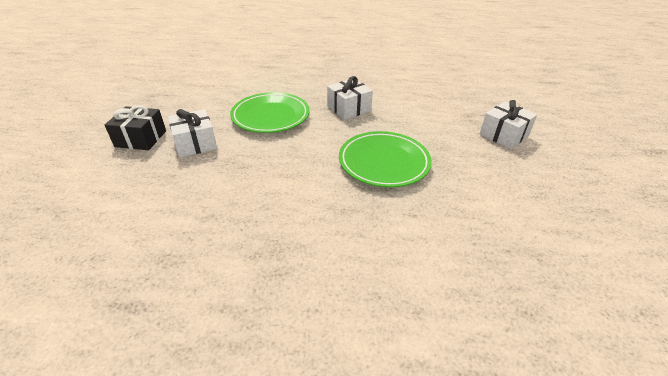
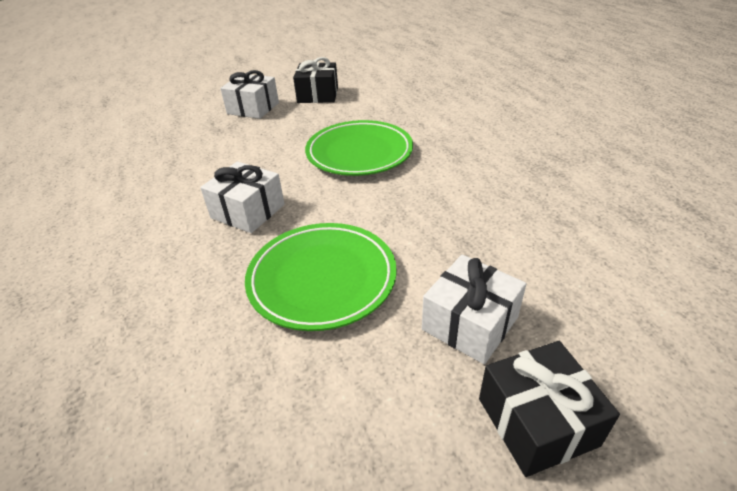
camera: 115 degrees left, 0 degrees up
(521, 174) = (318, 95): none -> black gift

